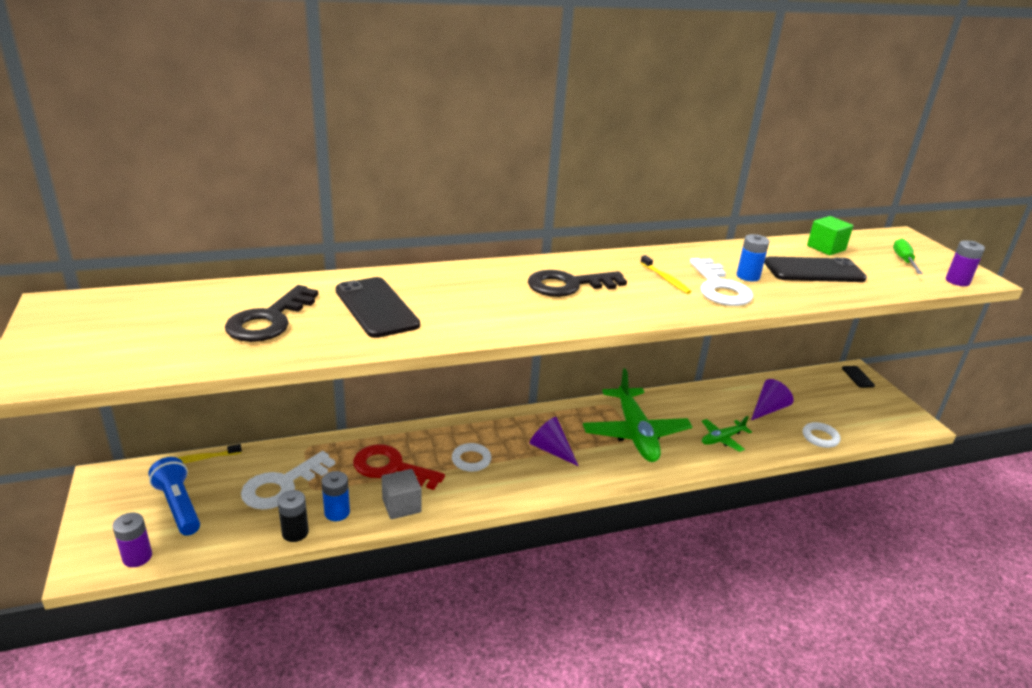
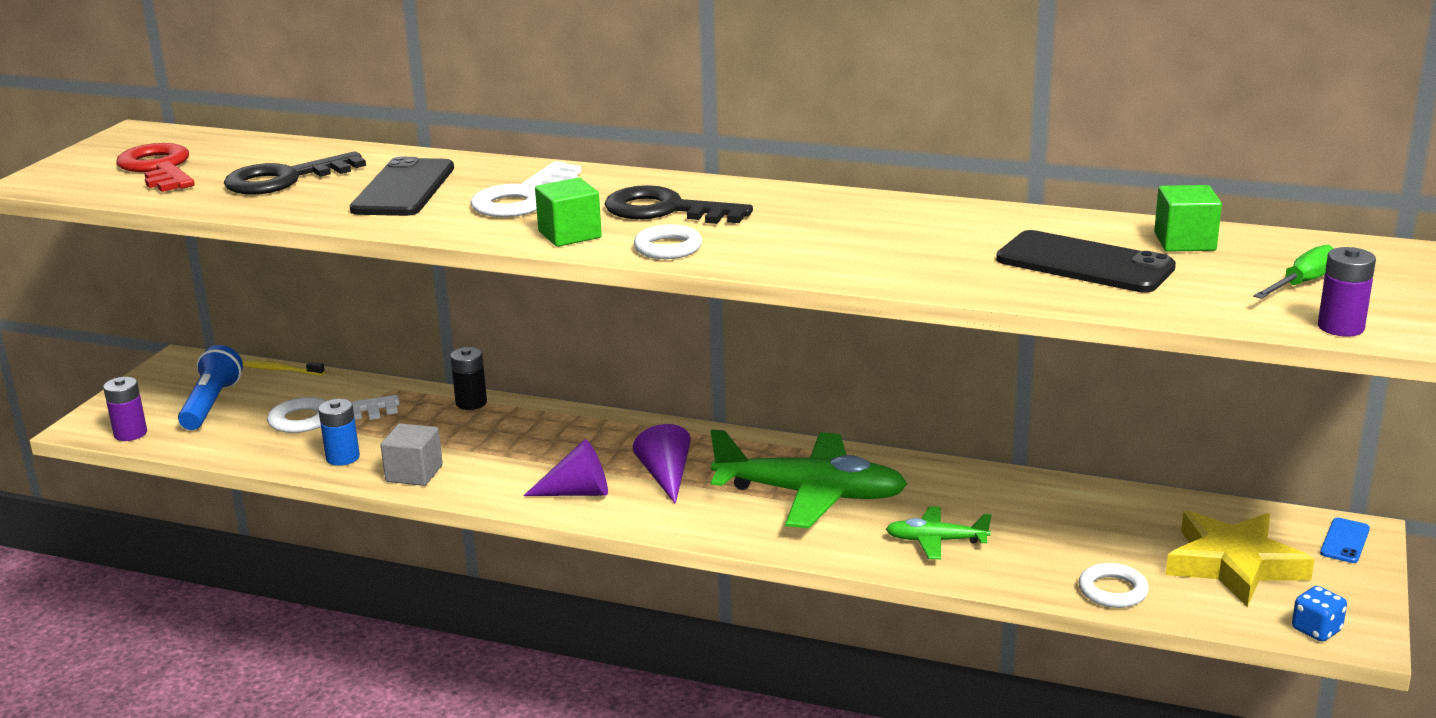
camera: 40 degrees right, 5 degrees down
(295, 532) = (282, 461): black battery -> black battery (471, 403)
(391, 468) = (451, 436): red key -> red key (158, 168)
(471, 460) = (551, 456): white ring -> white ring (668, 248)
(546, 317) = (570, 235): none -> green cube
(635, 433) = (811, 495): green plane -> green plane turned 105 degrees counterclockwise
(665, 279) = (814, 228): yellow toothbrush -> none
(720, 288) = (874, 252): white key -> white key (523, 198)
(748, 276) = (951, 249): blue battery -> none
(768, 409) = (1081, 531): purple cone -> purple cone (577, 492)
(840, 404) = (1233, 564): none -> yellow star
(857, 377) = (1344, 541): black phone -> blue phone
(906, 426) = (1316, 630): none -> blue dice

